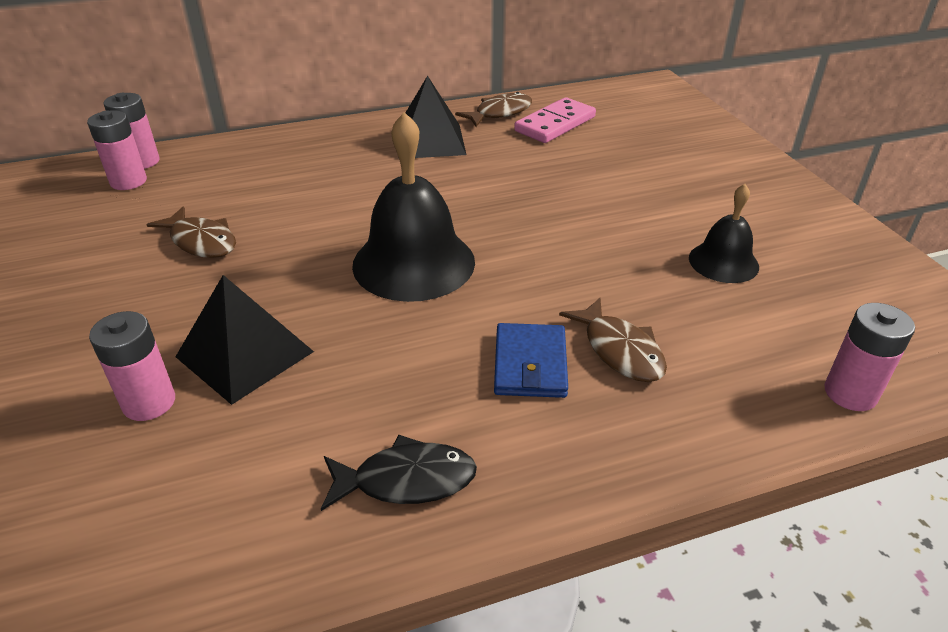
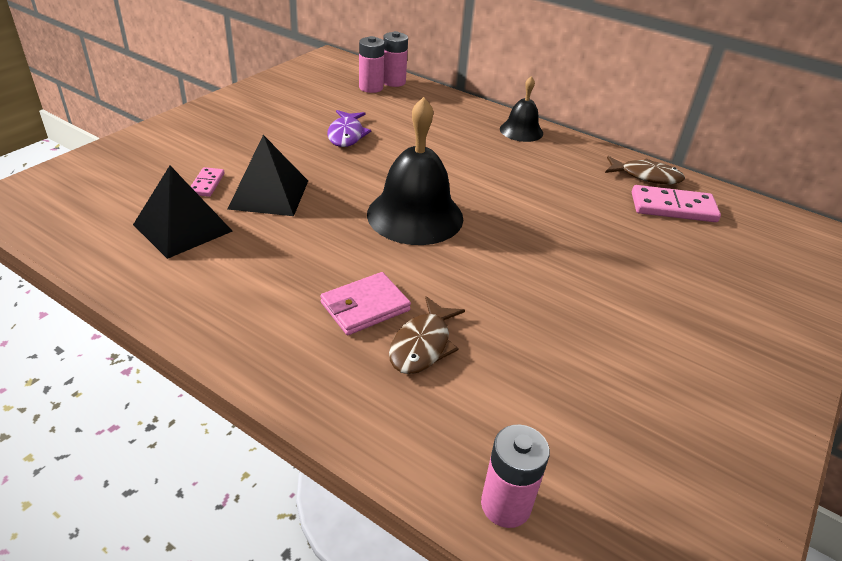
camera: 50 degrees right, 0 degrees up
(149, 402) = (207, 184): pink battery -> pink domino
(201, 241) = (346, 135): brown fish -> purple fish
(406, 480) = (219, 296): black fish -> none
(430, 141) = (561, 163): black pyramid -> black pyramid (183, 227)
(530, 364) = (365, 307): blue wallet -> pink wallet
(723, 262) = (601, 368): black bell -> black bell (521, 131)

